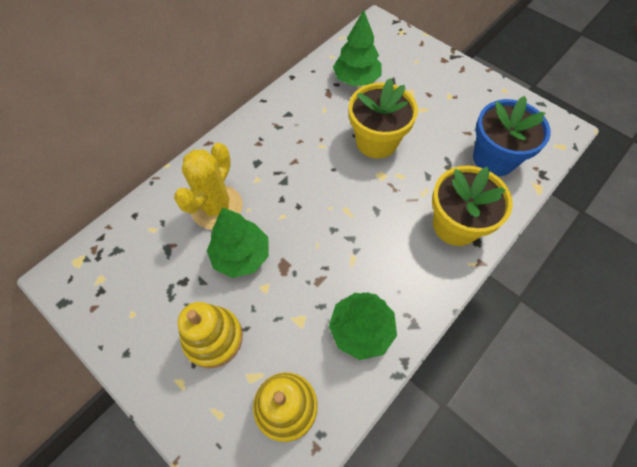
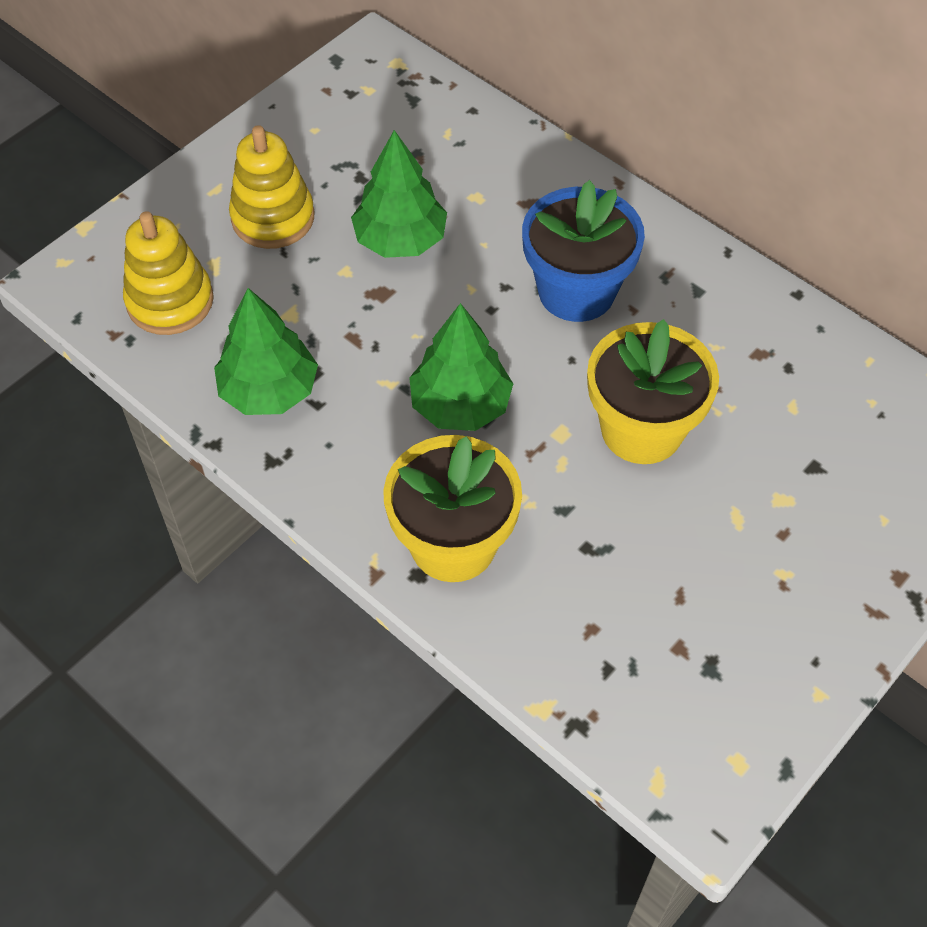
camera: 90 degrees right, 5 degrees down
(216, 207) = (487, 204): yellow cactus -> none
(356, 79) = (808, 402): green tree -> green tree (460, 405)
(494, 158) = (613, 636): blue flower pot -> blue flower pot (576, 291)

